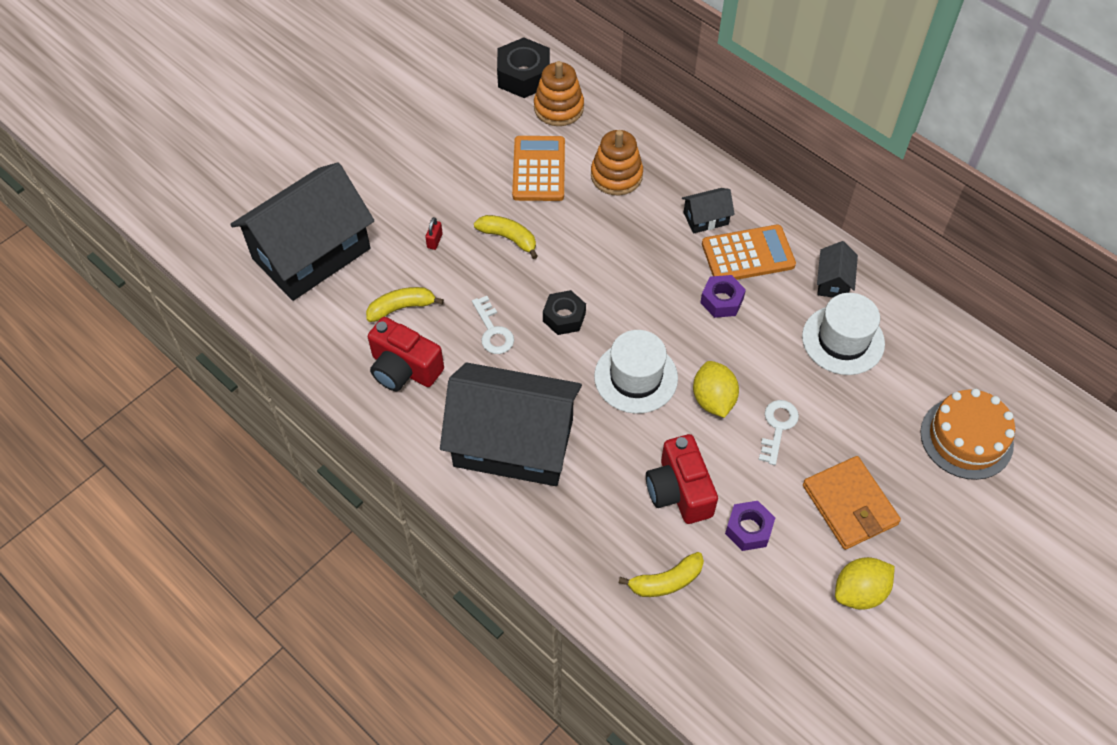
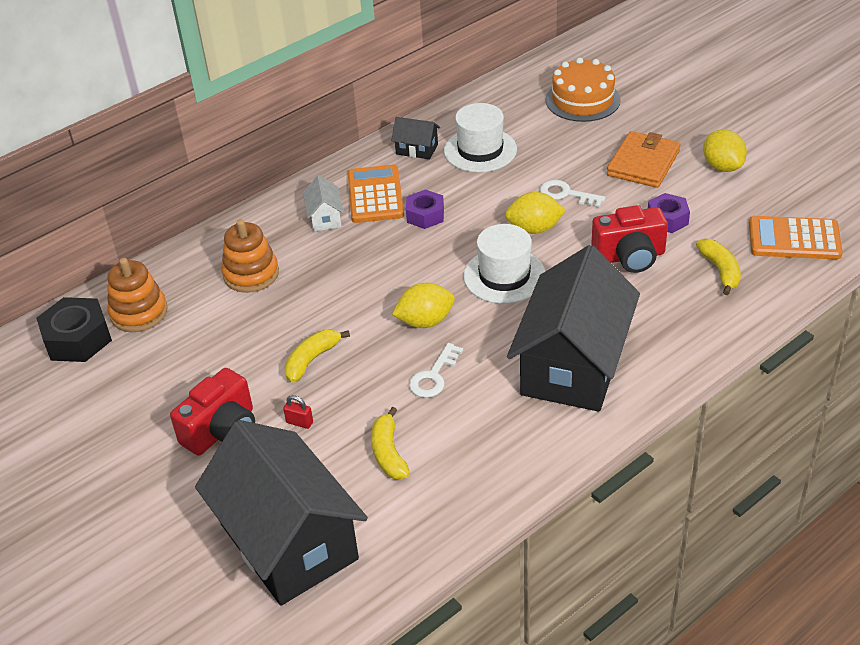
camera: 80 degrees left, 15 degrees down
(404, 369) = (473, 451): red camera -> red camera (222, 431)
(493, 331) = (433, 376): white key -> white key turned 135 degrees clockwise
(539, 169) = (222, 332): orange calculator -> orange calculator (794, 239)
(564, 317) = (425, 321): black nut -> yellow lemon
(706, 218) = (325, 217): black house -> white house
(849, 505) = (643, 163): orange wallet -> orange wallet turned 45 degrees counterclockwise

